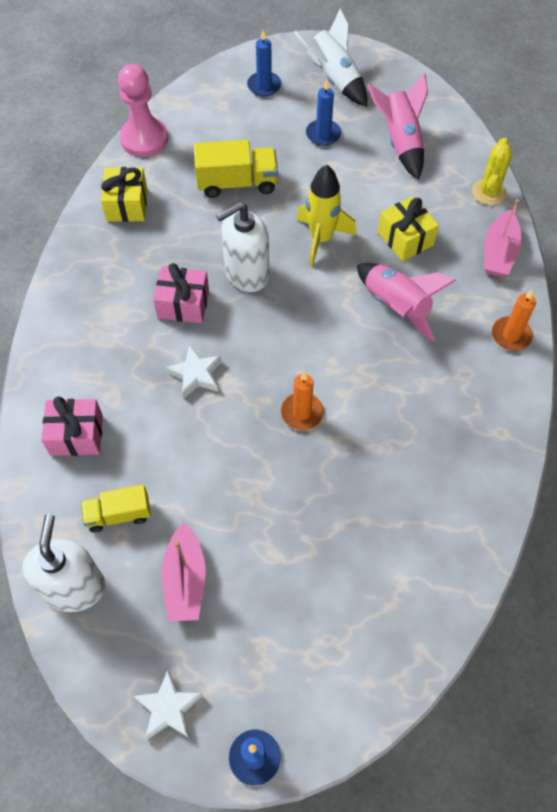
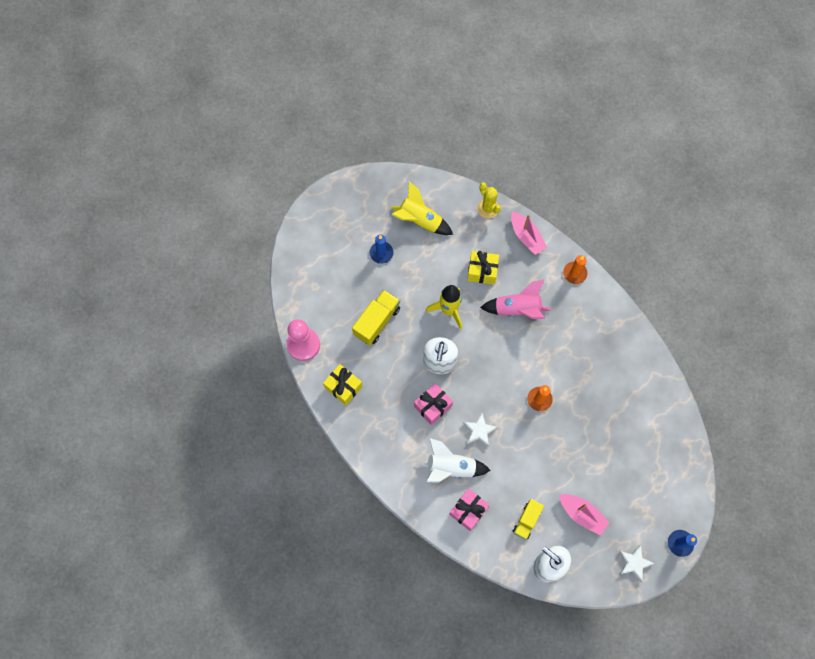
camera: 50 degrees left, 10 degrees up
(264, 86) = (319, 254): blue candle -> none
(334, 79) = (347, 215): white rocket -> white rocket (450, 467)
(400, 142) = (420, 220): pink rocket -> yellow rocket

